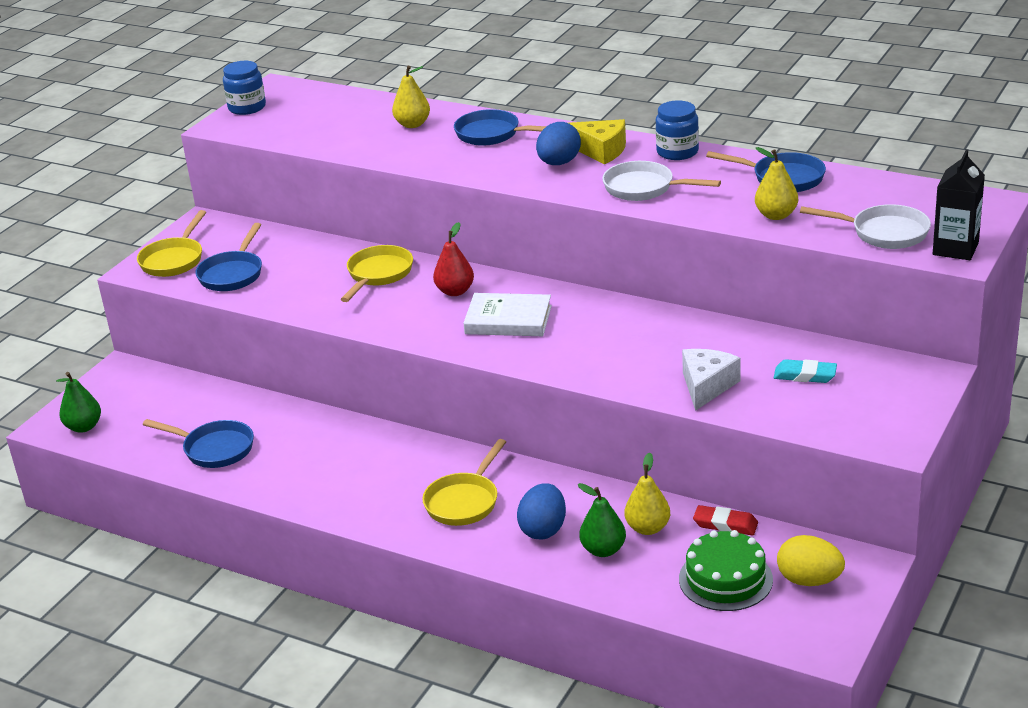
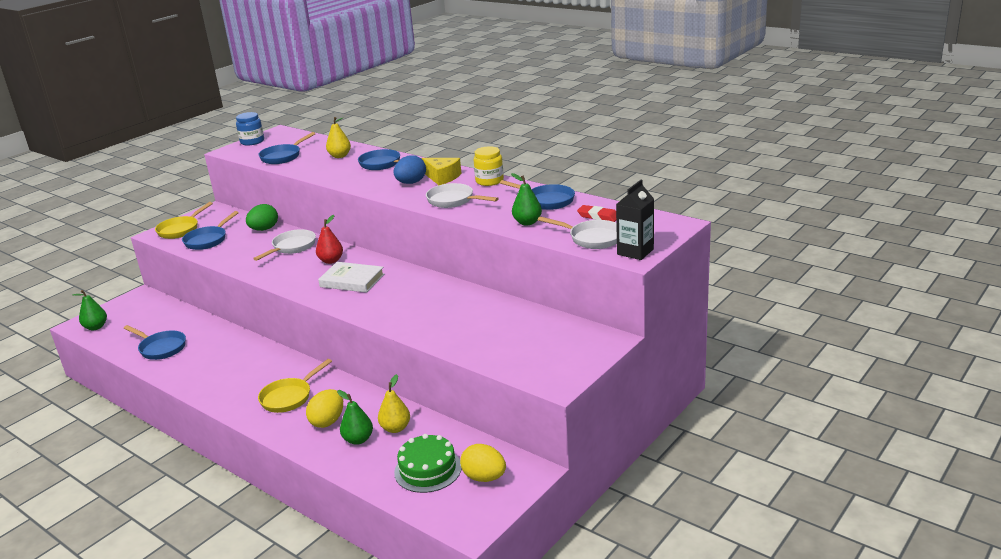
camera: 10 degrees right, 5 degrees down
(313, 249) = (264, 229): none -> green egg
(320, 131) = (283, 156): none -> blue pan
(378, 275) = (292, 247): yellow pan -> white pan
(543, 529) = (328, 421): blue egg -> yellow egg
(677, 152) = (489, 181): blue jar -> yellow jar
(707, 386) = (452, 333): white cheese -> none
(725, 524) = (448, 431): red eraser -> red eraser (598, 216)
(776, 215) = (527, 222): yellow pear -> green pear
(805, 375) = (521, 332): turquoise eraser -> none

